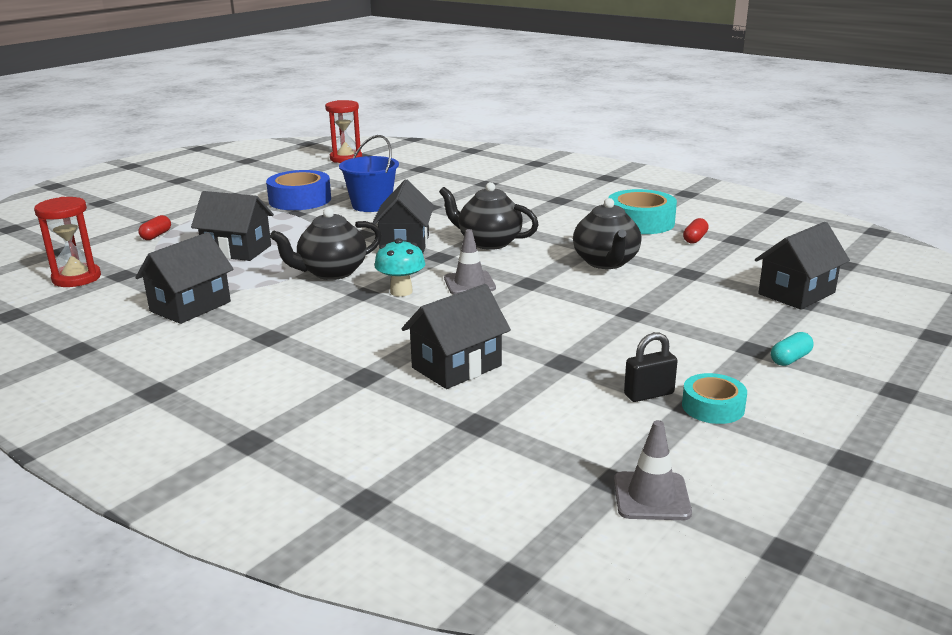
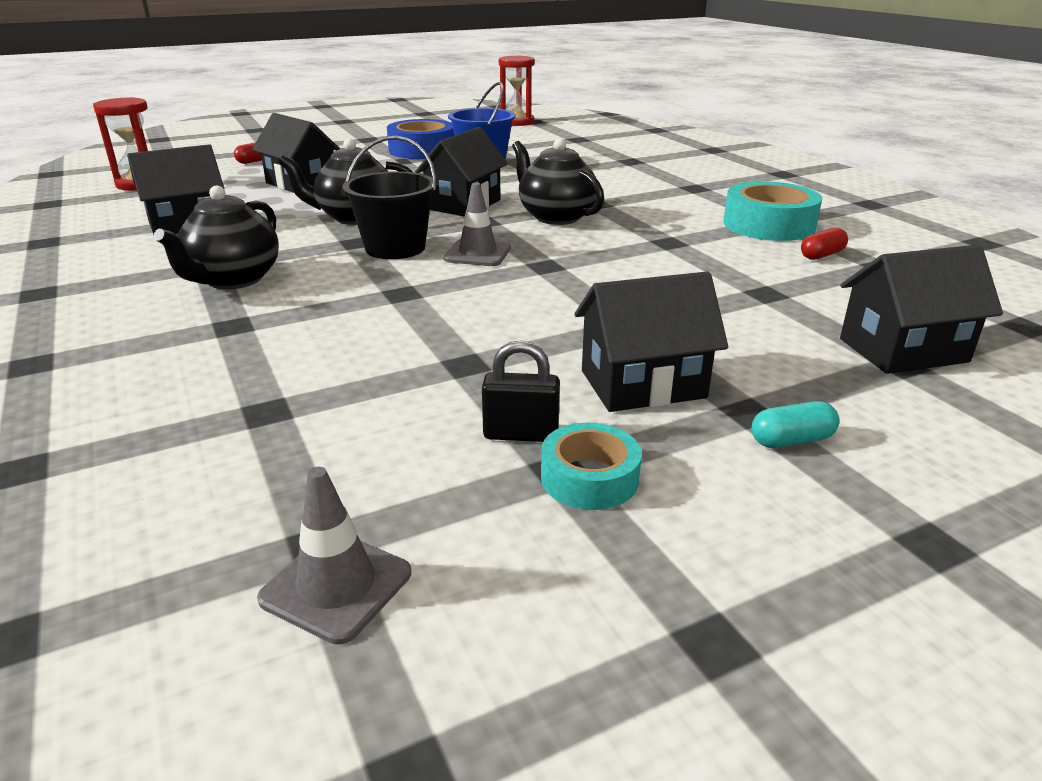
camera: 25 degrees right, 5 degrees up
(401, 291) = (395, 248): turquoise mushroom -> black bucket
(456, 367) = (339, 339): black house -> black house (642, 384)
(606, 262) = (668, 261): black teapot -> black teapot (233, 280)

